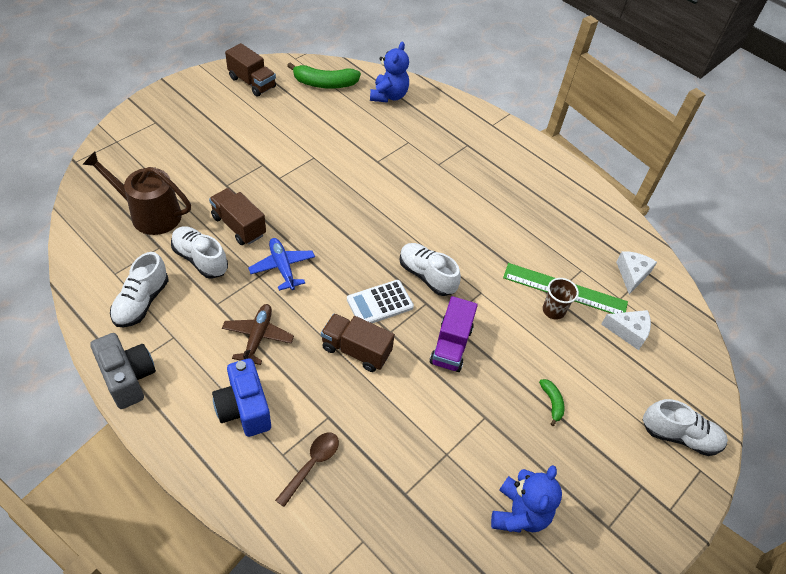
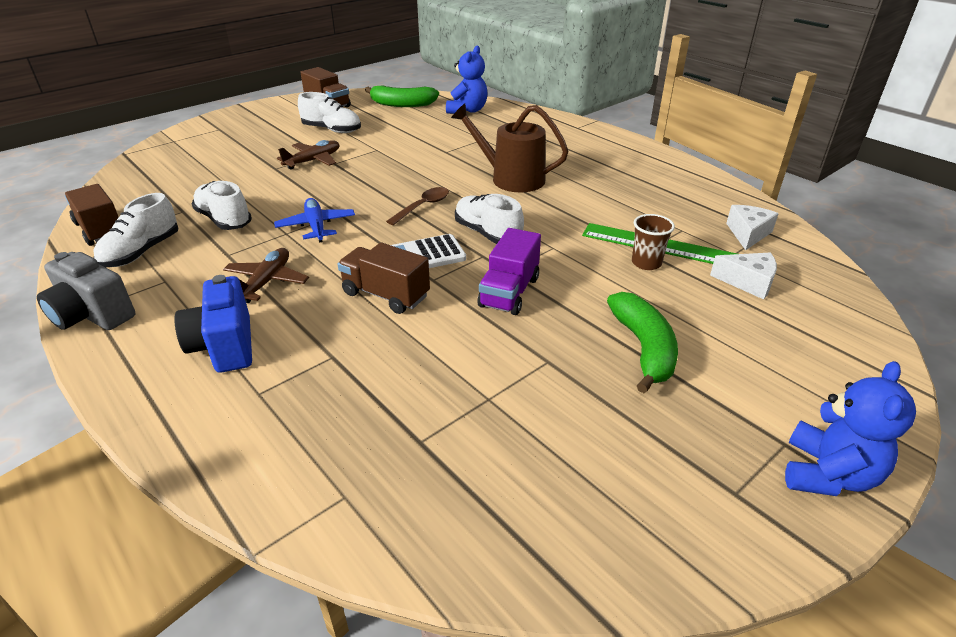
camera: 10 degrees right, 15 degrees down
(128, 378) = (92, 315): grey camera -> grey camera turned 150 degrees clockwise
(150, 214) = (184, 188): brown watering can -> brown watering can (511, 178)
(239, 226) = (277, 196): brown truck -> brown truck (100, 230)
(258, 174) = (313, 161): none -> brown plane
(312, 464) = (295, 404): brown spoon -> brown spoon (423, 206)
(519, 513) = (591, 470): blue teddy bear -> blue teddy bear (827, 474)
(552, 403) = (644, 348): green banana -> green banana, size x2.00
(679, 436) = (836, 387): white shoe -> white shoe (332, 130)

